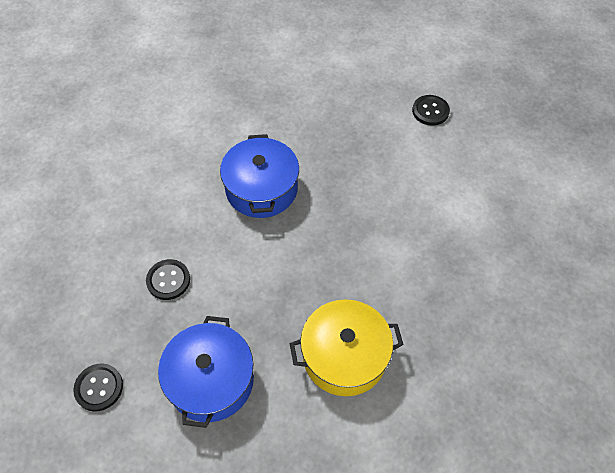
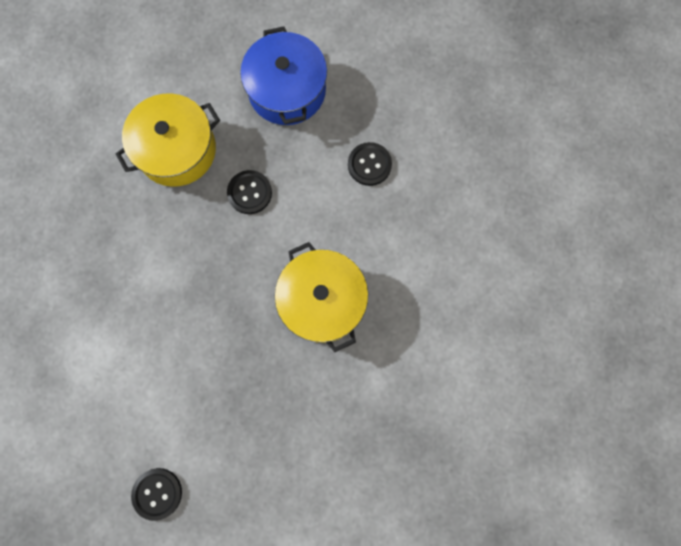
camera: 160 degrees right, 20 degrees up
(99, 388) = (378, 53): black button -> black button (249, 193)
(261, 189) = (322, 301): blue pot -> yellow pot

